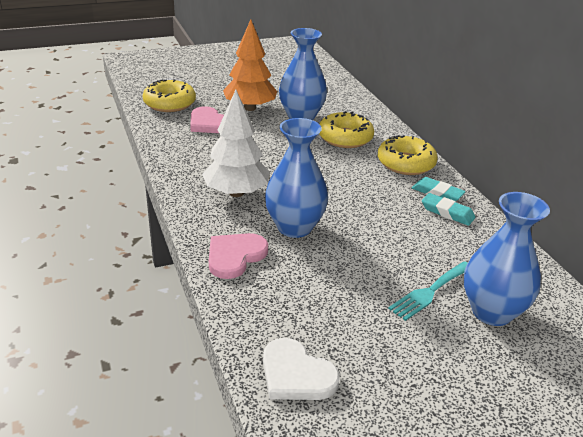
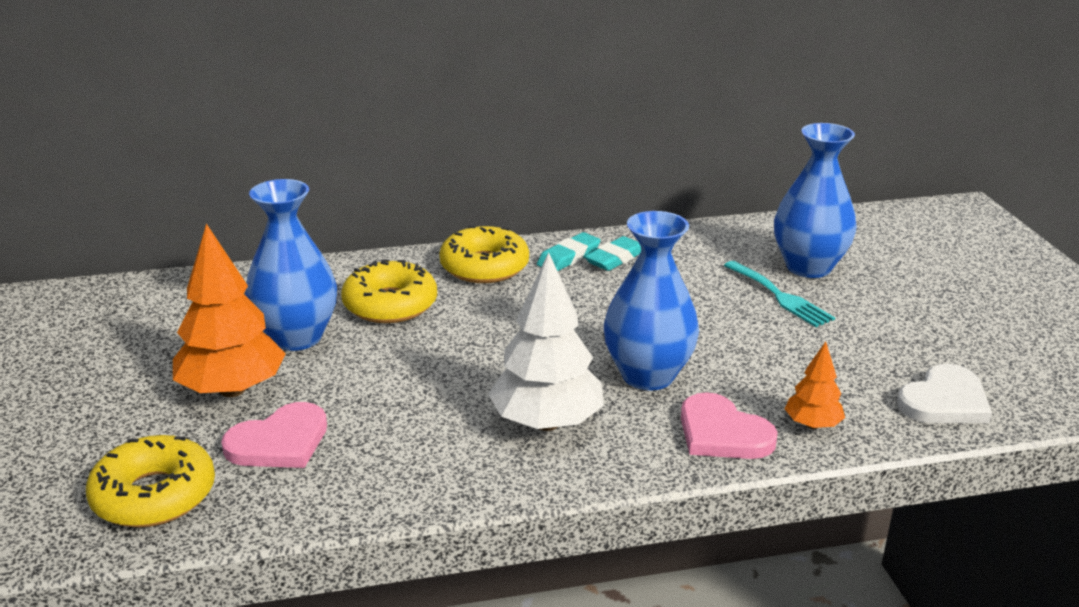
camera: 80 degrees left, 5 degrees down
(250, 297) = (812, 425): none -> orange tree

